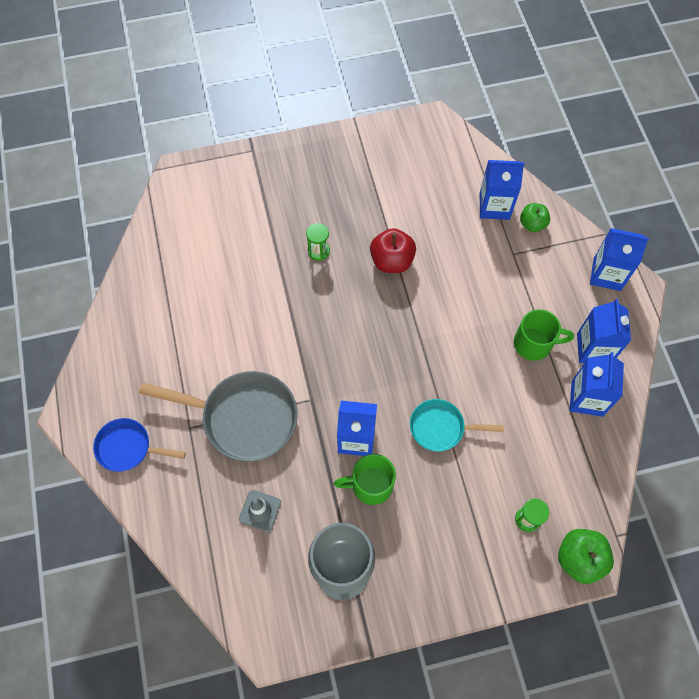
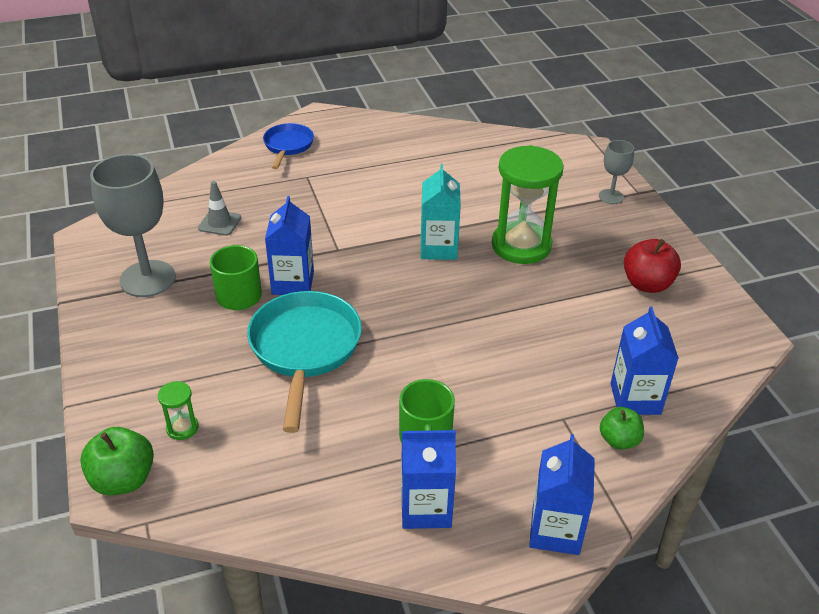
camera: 85 degrees right, 25 degrees down
(244, 418) = (317, 207): grey pan -> none
(256, 172) = (611, 196): none -> grey goblet
(317, 315) = (438, 248): none -> turquoise carton
(318, 251) = (521, 245): green hourglass -> green hourglass, size x2.35
(392, 261) = (522, 303): red apple -> red apple (647, 284)
(441, 427) = (304, 349): turquoise pan -> turquoise pan, size x1.73
(587, 398) = (347, 496): blue carton -> none

